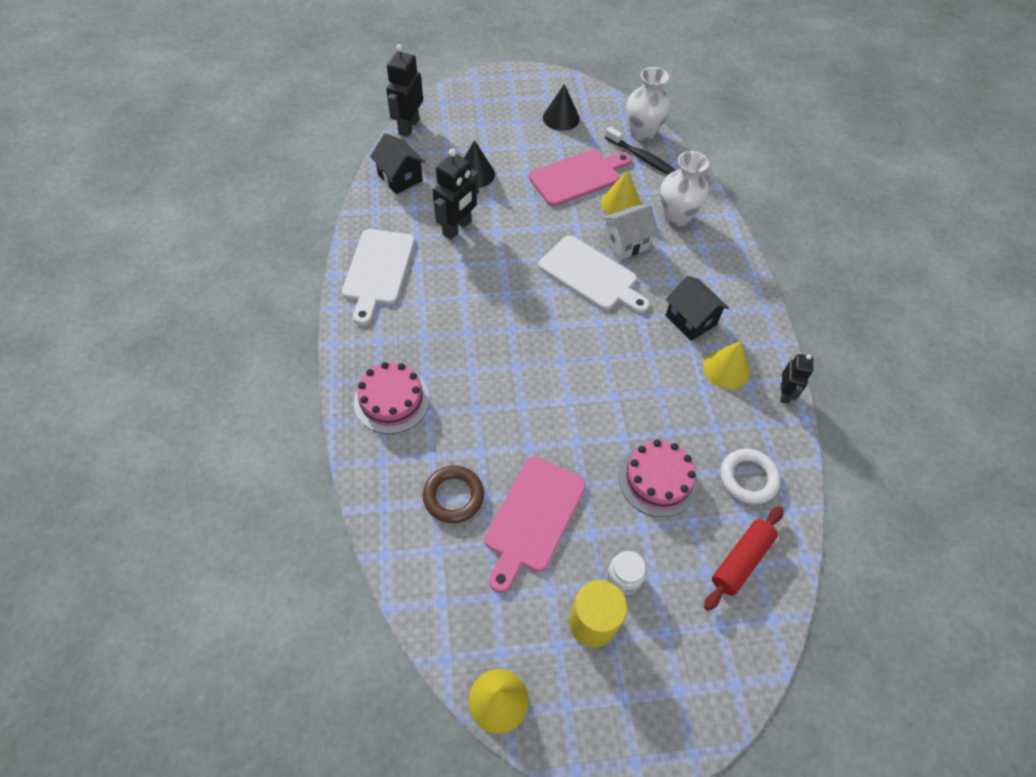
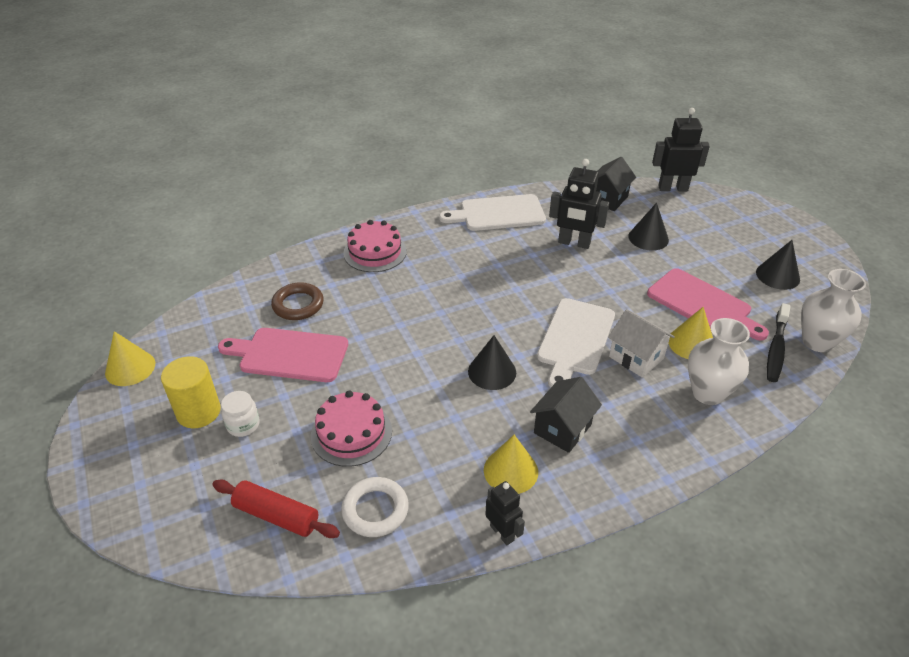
camera: 75 degrees right, 15 degrees down
(612, 348) = (492, 371): none -> black cone
(784, 393) = (502, 533): black robot -> black robot turned 120 degrees counterclockwise

